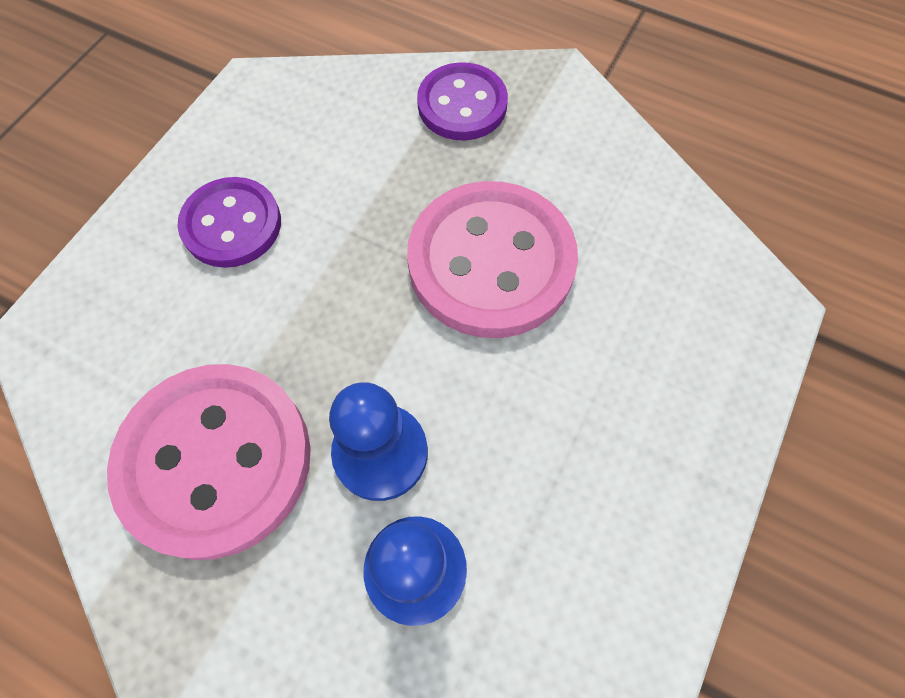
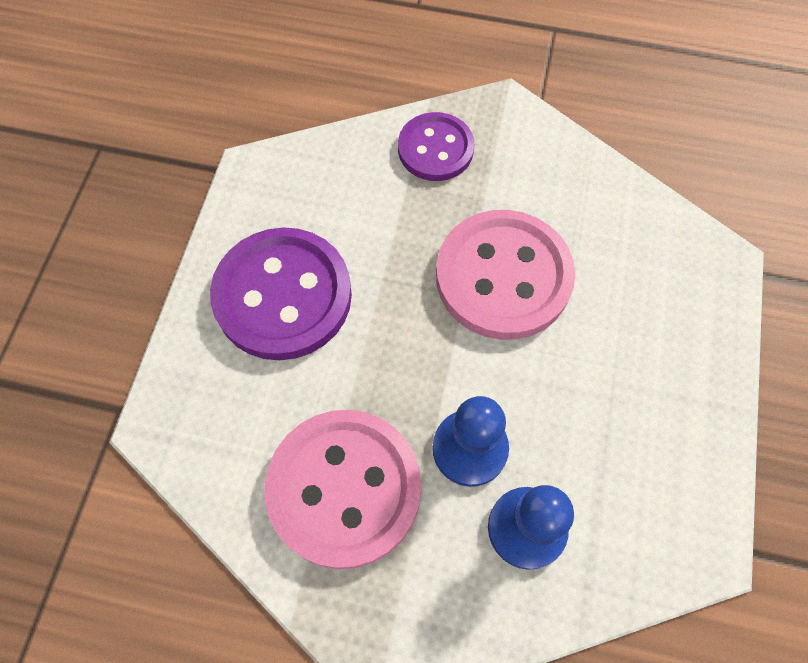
camera: 15 degrees left, 0 degrees up
(232, 225) = (283, 296): purple button -> purple button, size x1.65

